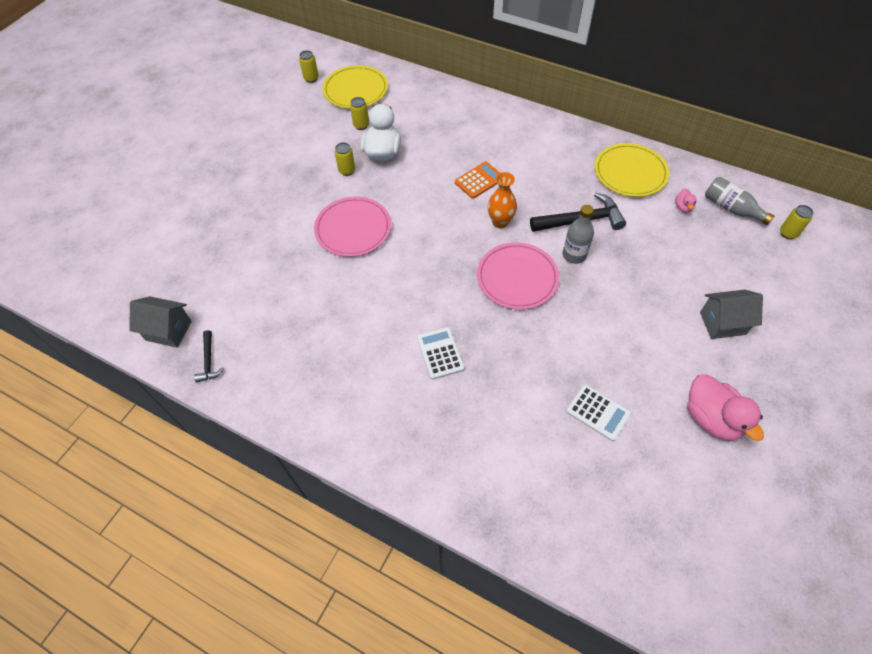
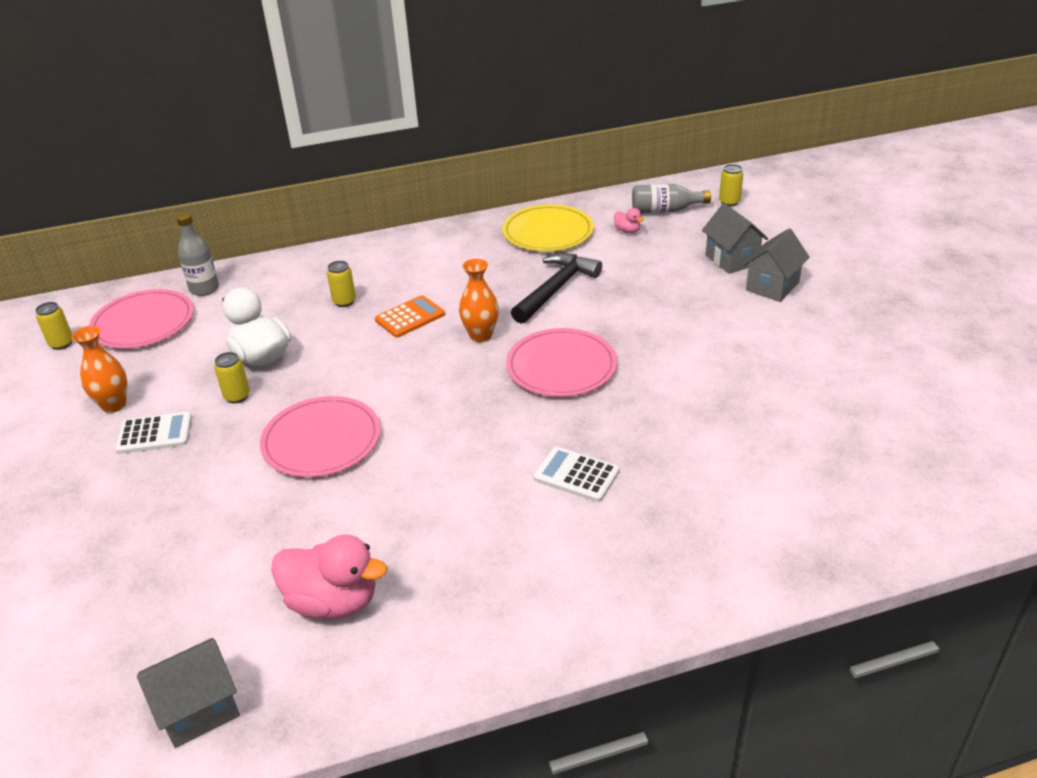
camera: 45 degrees left, 20 degrees down
(209, 361) = (308, 693): black hammer -> none
(295, 135) = (114, 405): none -> orange vase
(355, 90) = (143, 323): yellow plate -> pink plate
(361, 125) = (197, 348): yellow can -> yellow can (344, 302)
(479, 180) = (410, 317): orange calculator -> orange calculator turned 45 degrees clockwise
(574, 255) = (587, 317): grey bottle -> grey bottle (204, 289)
(598, 412) = (778, 412): white calculator -> white calculator (155, 434)
(711, 418) = (859, 352): pink duck -> pink duck (333, 602)
(723, 281) = (731, 260): none -> grey house

